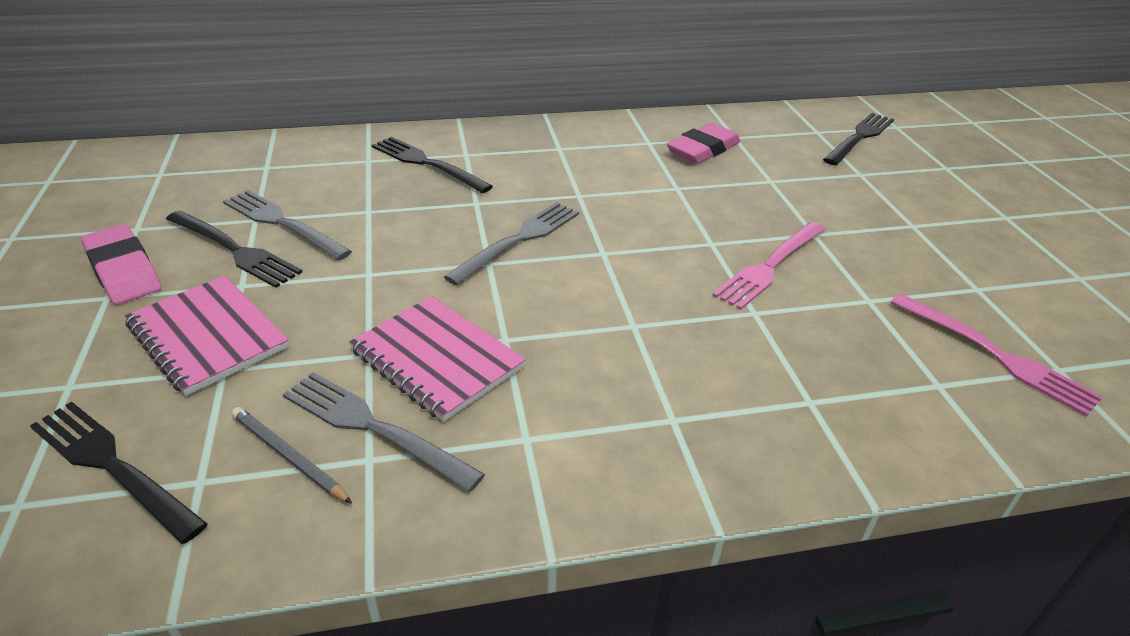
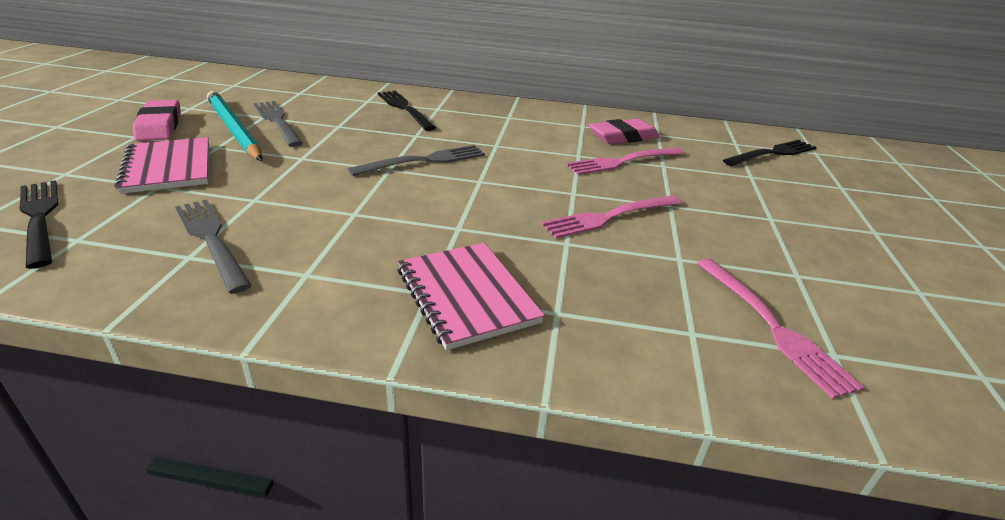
camera: 20 degrees right, 5 degrees down
(235, 250) = (234, 129): black fork -> turquoise pencil
(288, 456) = (142, 241): grey pencil -> none
(437, 359) = (295, 213): pink notebook -> pink notebook (466, 296)
(728, 186) = (622, 162): none -> pink fork

